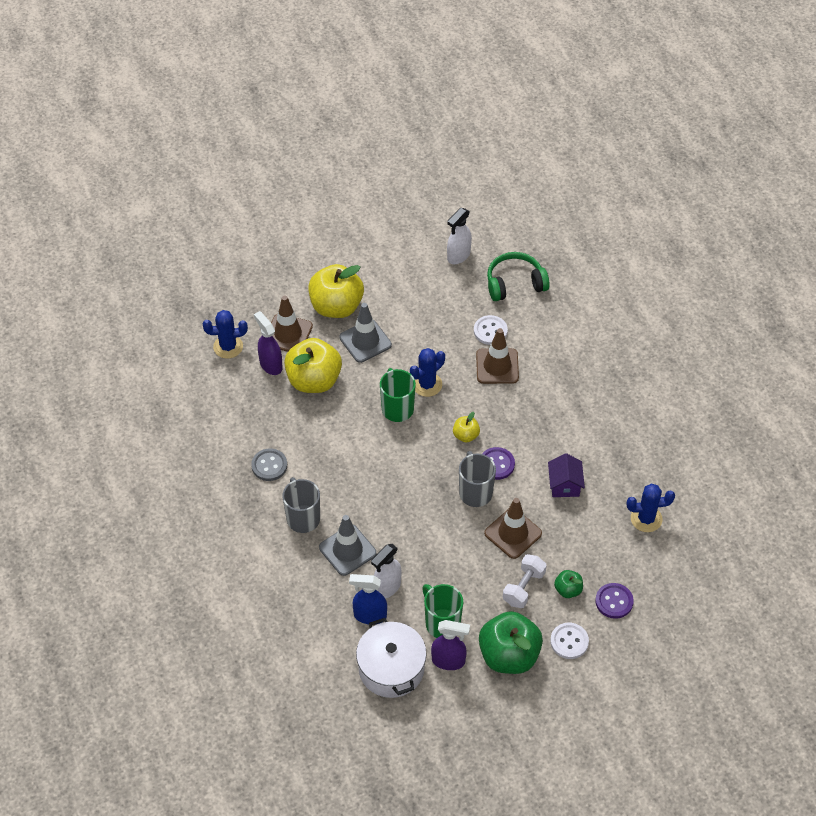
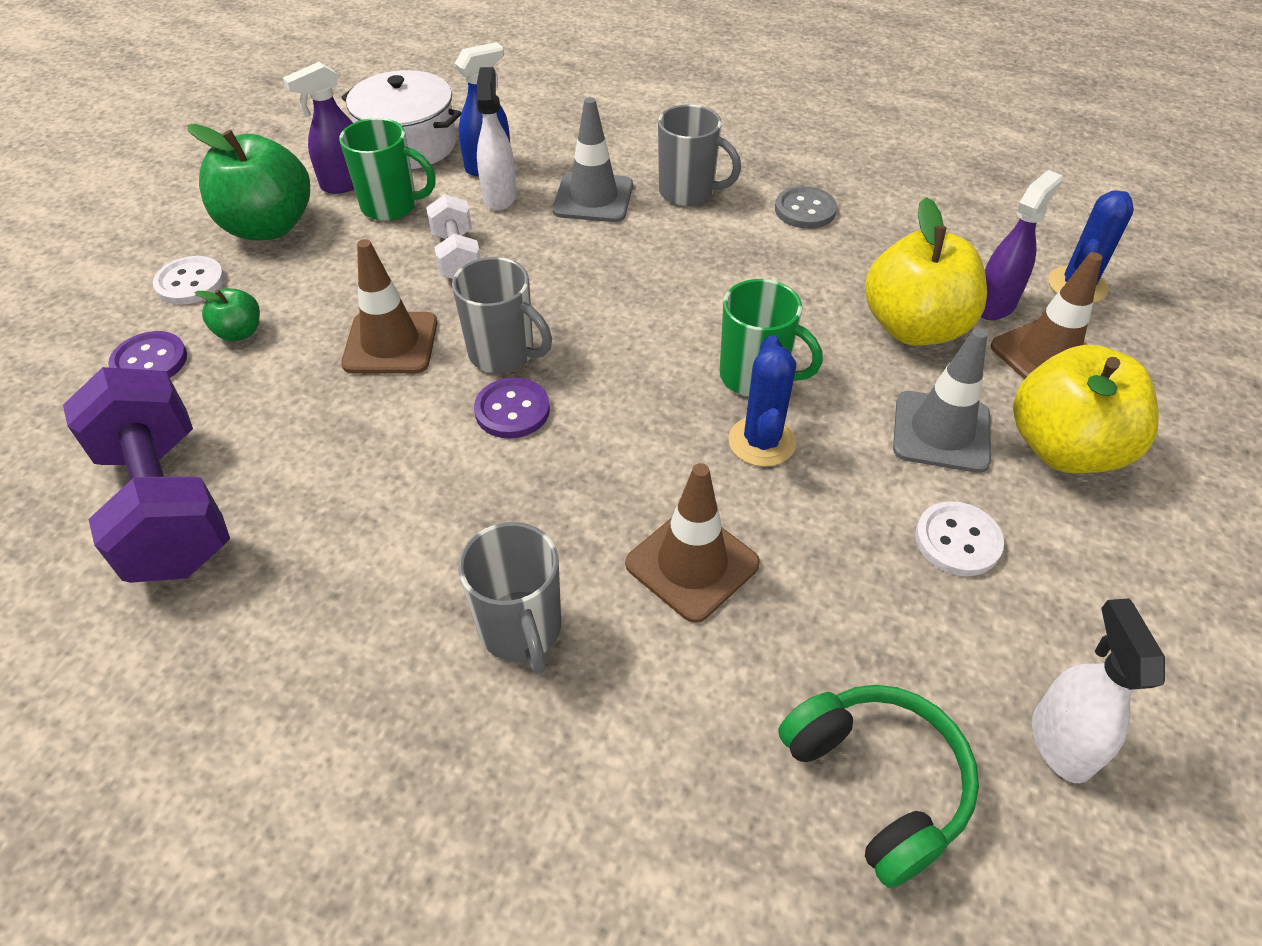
camera: 135 degrees right, 5 degrees down
(270, 364) = (995, 305): purple spray bottle -> purple spray bottle turned 60 degrees counterclockwise
(466, 435) = (607, 415): yellow apple -> none
(490, 331) = (786, 623): white button -> white button (957, 540)
(515, 283) = (877, 783): green headphones -> green headphones turned 60 degrees counterclockwise
(523, 587) = (312, 297): white dumbbell -> white dumbbell (457, 257)
(564, 485) = (367, 458): purple house -> none
(567, 387) = (521, 630): none -> grey mug
(646, 519) = (167, 506): blue cactus -> purple dumbbell

